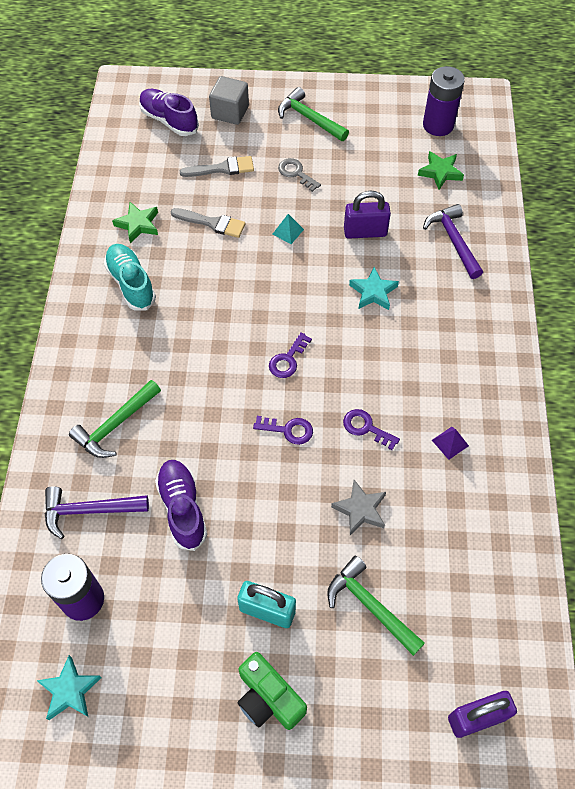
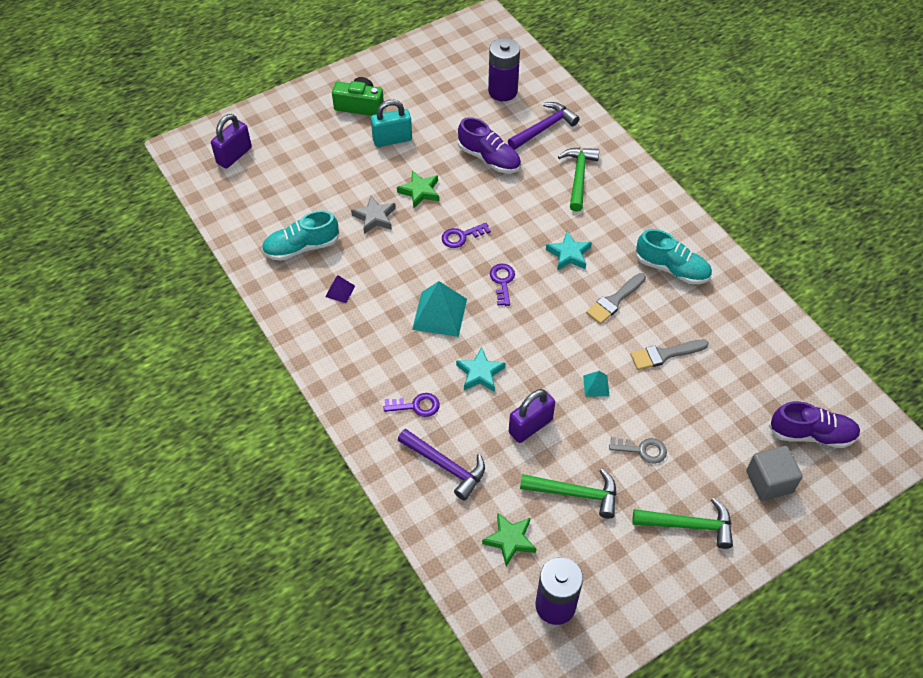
camera: 145 degrees right, 5 degrees down
(70, 690) = (469, 57): turquoise star -> turquoise star (569, 254)
(138, 224) = (720, 317): green star -> green star (420, 191)
(222, 168) = (711, 413): grey brush -> grey brush (614, 301)
(366, 428) = (408, 267): purple key -> purple key (416, 406)
(369, 363) = (439, 314): none -> turquoise pyramid
(370, 606) = (332, 172): green hammer -> green hammer (575, 493)
(462, 520) = (301, 247): none -> turquoise shoe

